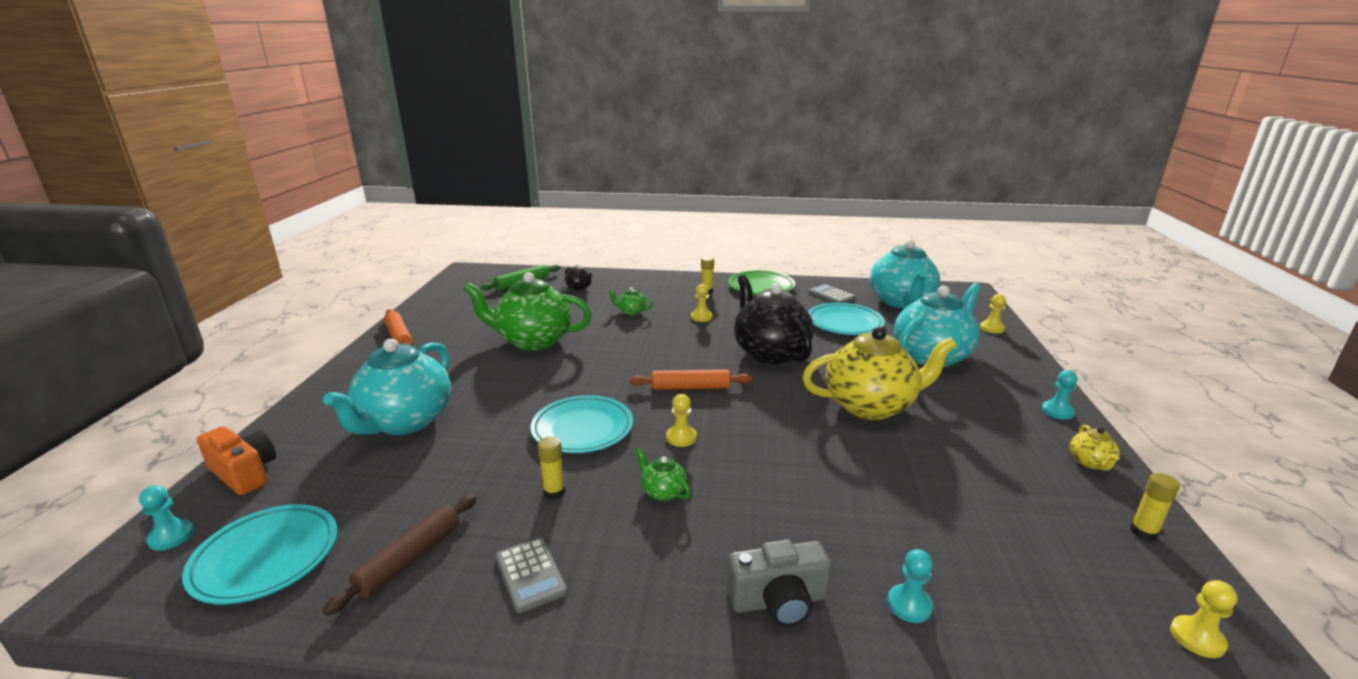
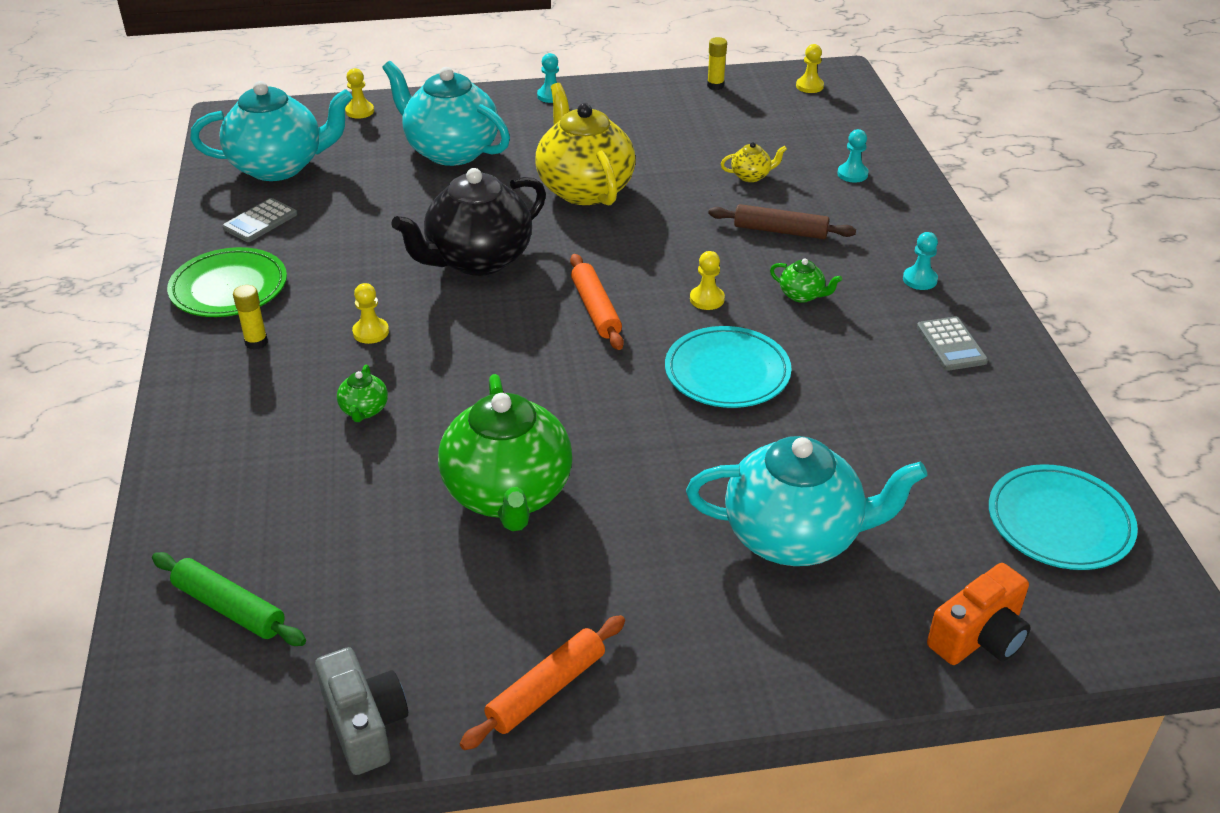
camera: 105 degrees left, 15 degrees up
(171, 536) = (1097, 623): turquoise pawn -> turquoise pawn (919, 280)
(244, 473) = (979, 636): orange camera -> orange camera turned 150 degrees counterclockwise
(410, 559) = (987, 422): brown rolling pin -> brown rolling pin (780, 231)
(530, 575) = (951, 344): grey calculator -> grey calculator turned 120 degrees clockwise
(554, 492) = (845, 362): yellow glue stick -> none
(579, 287) = (249, 509): black teapot -> none
(663, 492) = (802, 295): green teapot -> green teapot turned 90 degrees counterclockwise
(778, 601) = (887, 224): grey camera -> grey camera (365, 724)
(844, 323) = (366, 208): turquoise plate -> none
(1090, 462) = (632, 92): yellow teapot -> yellow teapot (751, 176)

